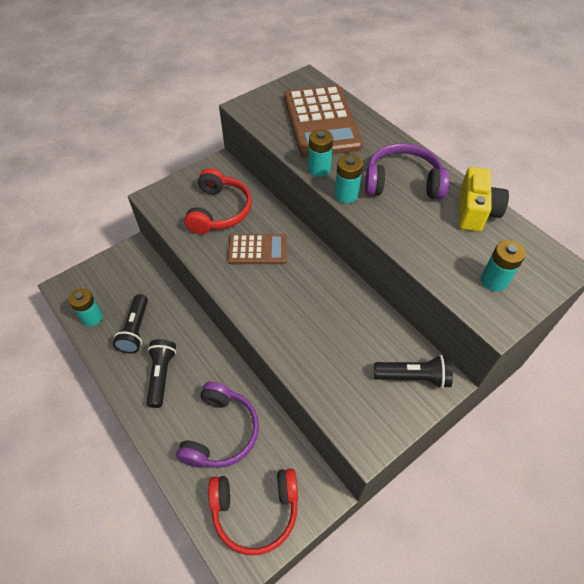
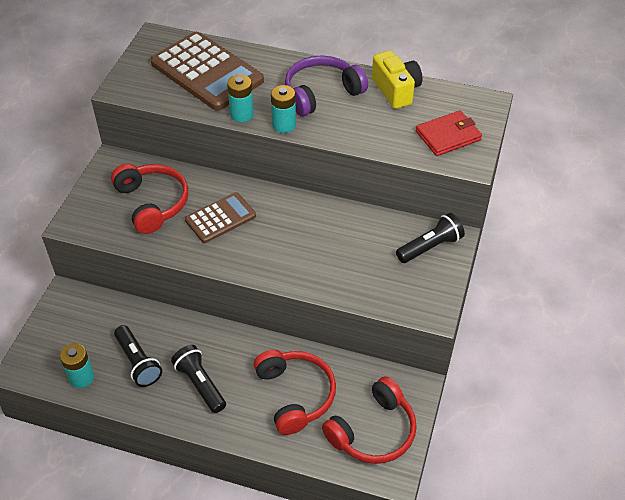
camera: 35 degrees left, 5 degrees down
(220, 432) = (295, 395): purple headphones -> red headphones
(494, 280) = (448, 136): turquoise battery -> red wallet

